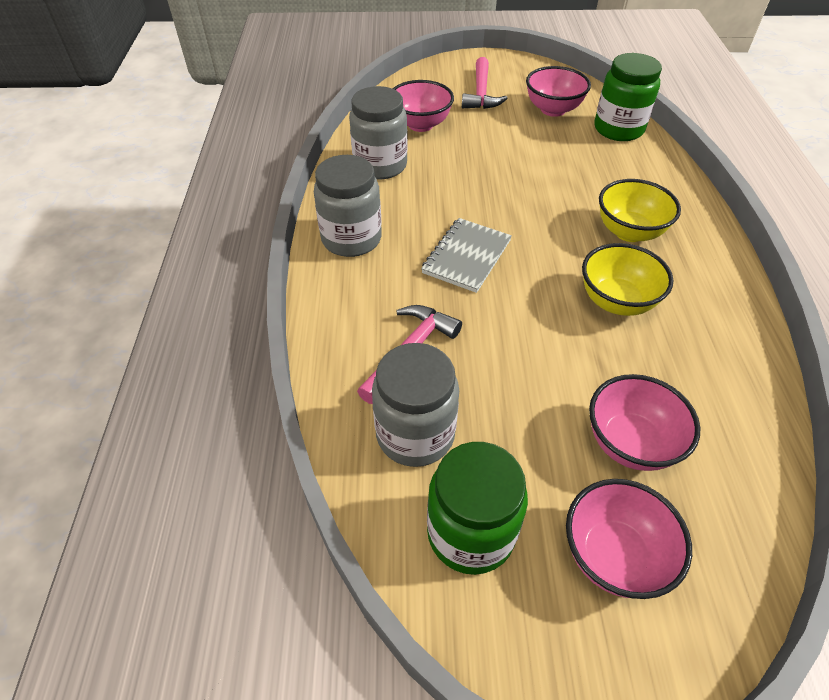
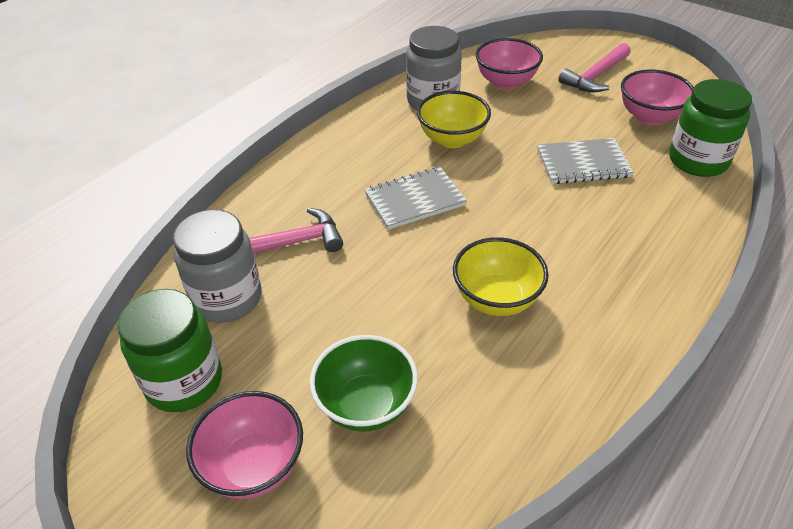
camera: 40 degrees right, 5 degrees down
(351, 239) = (345, 145): grey jar -> none
(551, 166) = (583, 163): none -> grey notebook
(629, 232) = (585, 252): yellow bowl -> yellow bowl (452, 139)
(630, 443) = (366, 405): pink bowl -> green bowl

